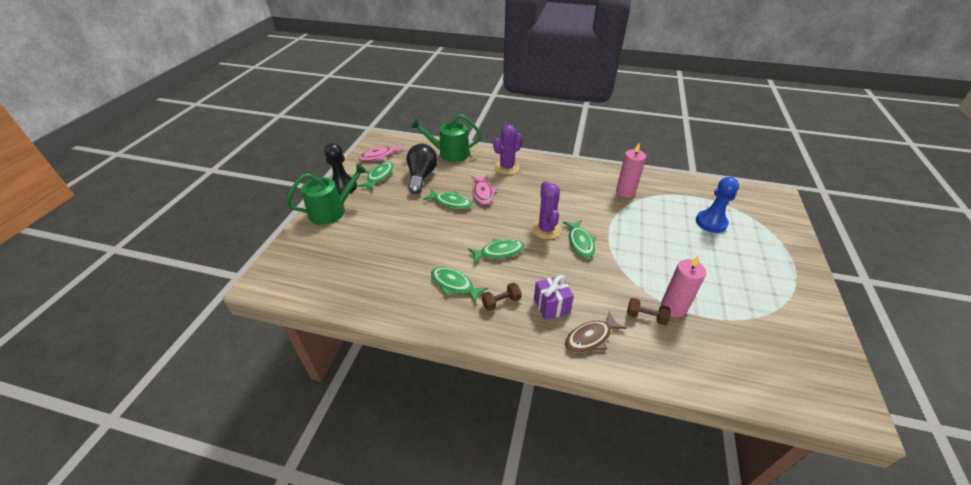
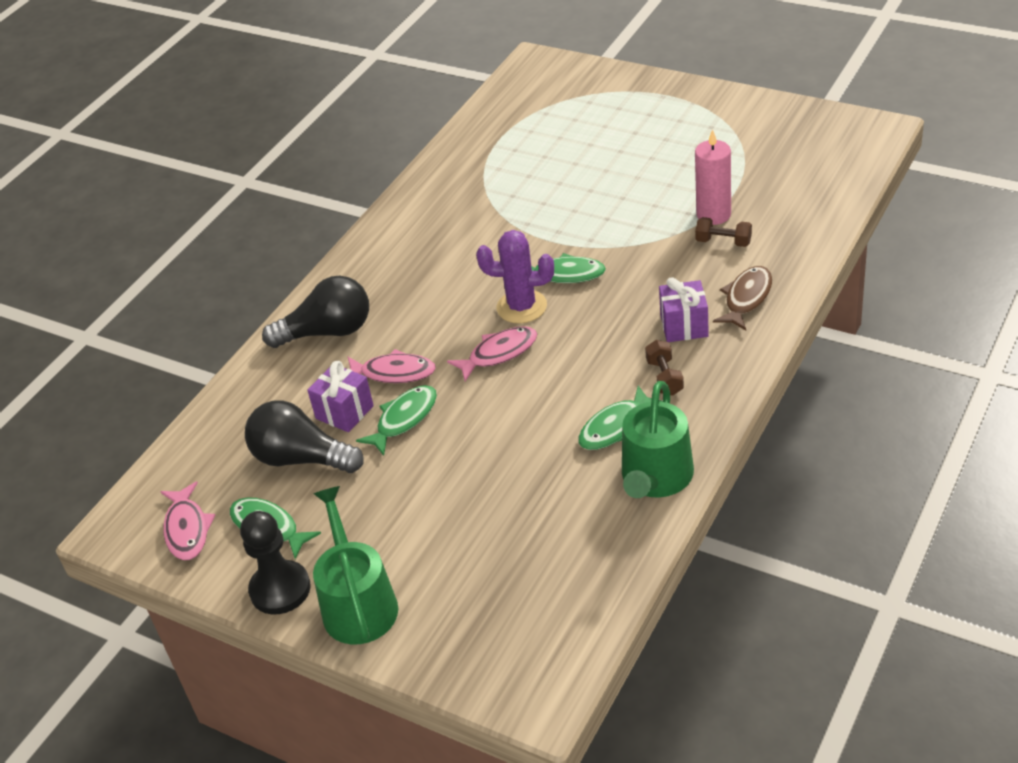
camera: 70 degrees left, 0 degrees up
(450, 153) = (237, 410): green watering can -> green watering can (655, 478)
(453, 183) = (344, 412): none -> purple gift
(499, 252) = (557, 368): green fish -> none
(505, 227) = (499, 353): none -> pink fish
(507, 167) = (328, 332): purple cactus -> black light bulb
(590, 337) = (746, 298): brown fish -> brown fish turned 135 degrees counterclockwise
(625, 192) = (463, 203): pink candle -> none
(646, 317) = (723, 242): brown dumbbell -> brown dumbbell turned 75 degrees clockwise
(711, 222) = (566, 138): blue pawn -> none

